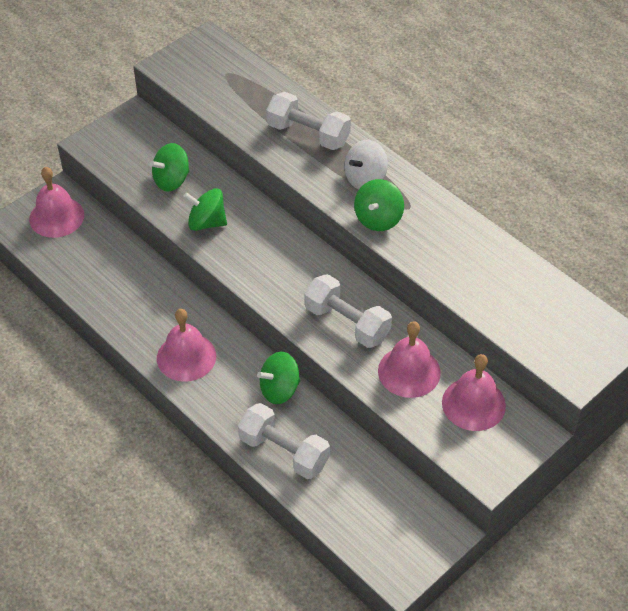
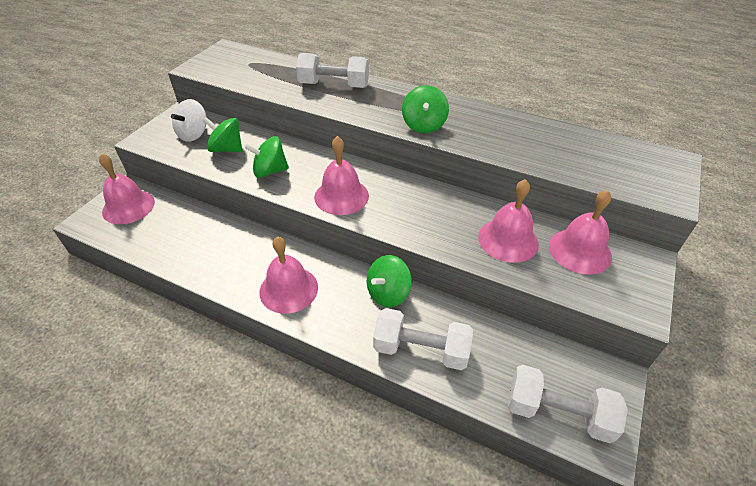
camera: 20 degrees left, 5 degrees down
(171, 180) = (227, 149): green spinning top -> green spinning top turned 75 degrees clockwise
(267, 274) = (341, 196): none -> pink bell
(347, 323) = (431, 216): white dumbbell -> white dumbbell (558, 413)
(365, 179) = (396, 103): white spinning top -> white spinning top (193, 134)

